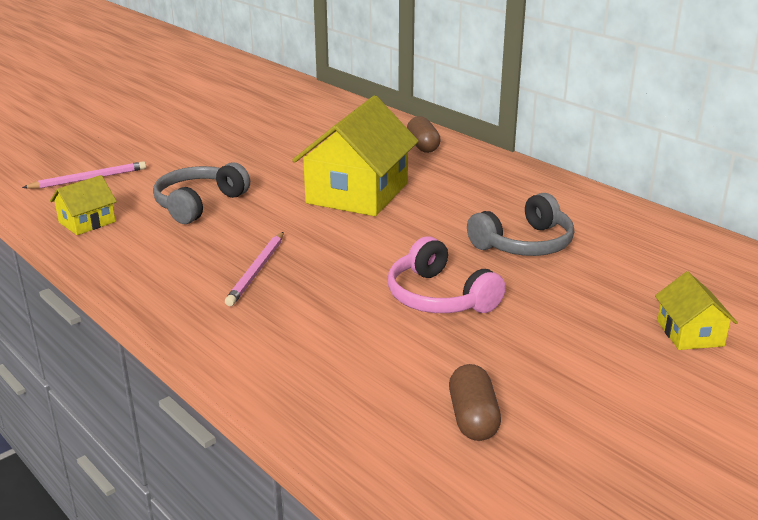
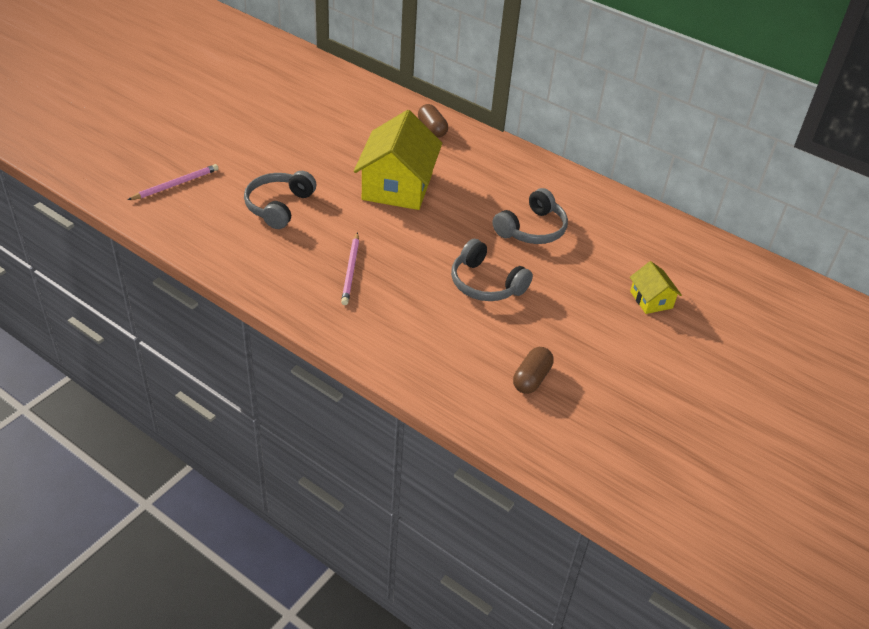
camera: 15 degrees left, 15 degrees up
(87, 222) = (199, 232): yellow house -> none
(439, 297) = (486, 283): pink headphones -> grey headphones
(473, 418) = (531, 378): brown capsule -> brown capsule turned 45 degrees clockwise

